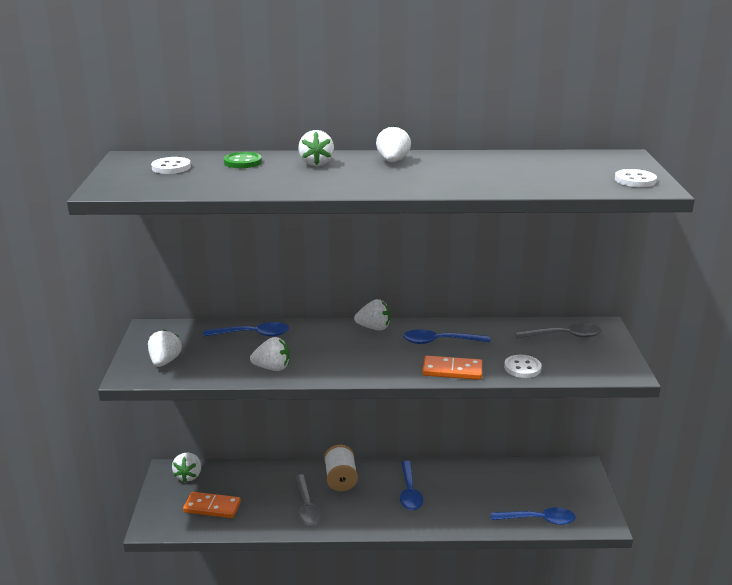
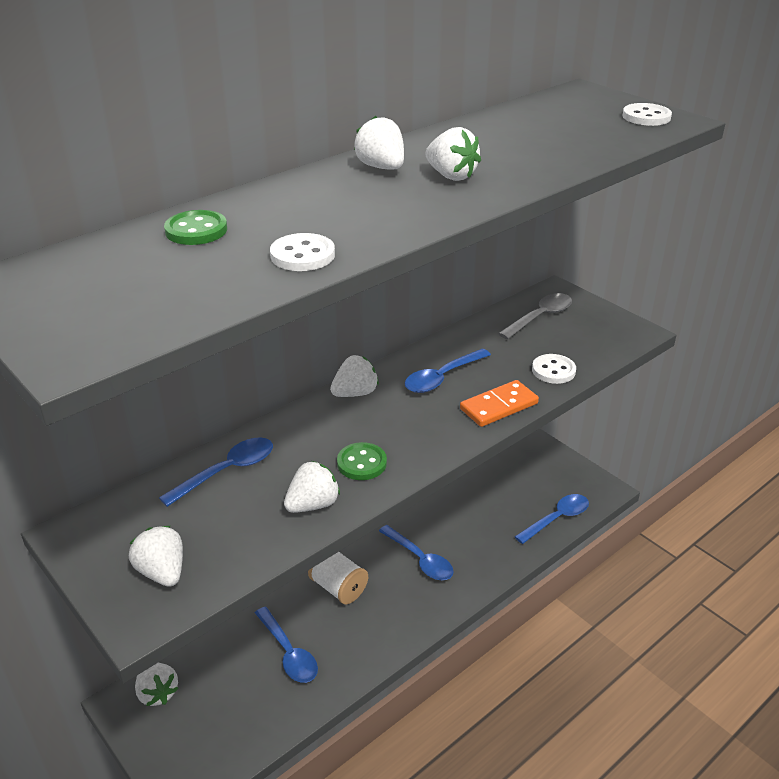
camera: 40 degrees left, 10 degrees up
(171, 167) = (105, 276): white button -> white button (302, 255)
(212, 507) = (232, 714): orange domino -> none
(274, 496) = (289, 653): none -> blue spoon
(307, 507) = (338, 642): grey spoon -> none
(316, 163) = (297, 199): white strawberry -> white strawberry (451, 176)
(326, 362) = (361, 463): none -> green button

